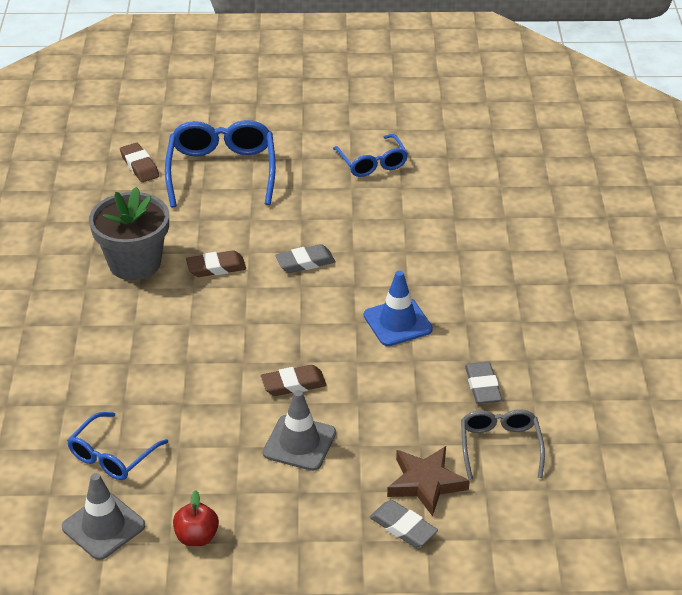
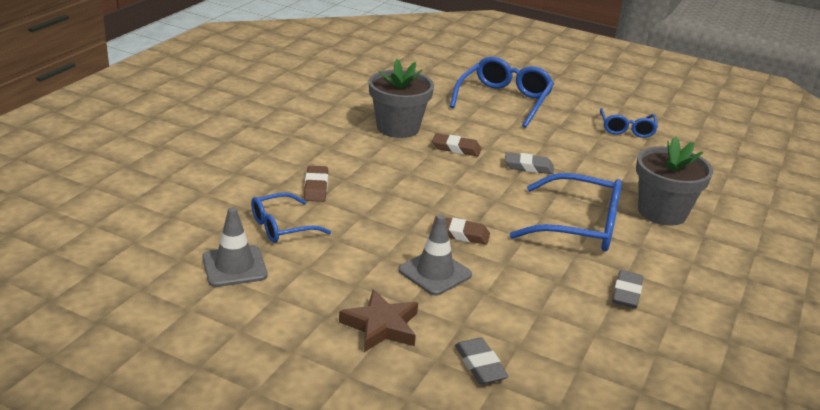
camera: 25 degrees right, 10 degrees down
(139, 166) = (446, 81): brown eraser -> brown eraser (316, 187)
(196, 537) = (299, 301): red apple -> none
(397, 322) = (579, 226): blue traffic cone -> blue glasses
(426, 483) = (525, 341): brown star -> brown star (381, 326)
(464, 269) = (662, 212): none -> grey flower pot
(500, 447) = (614, 341): grey glasses -> none

